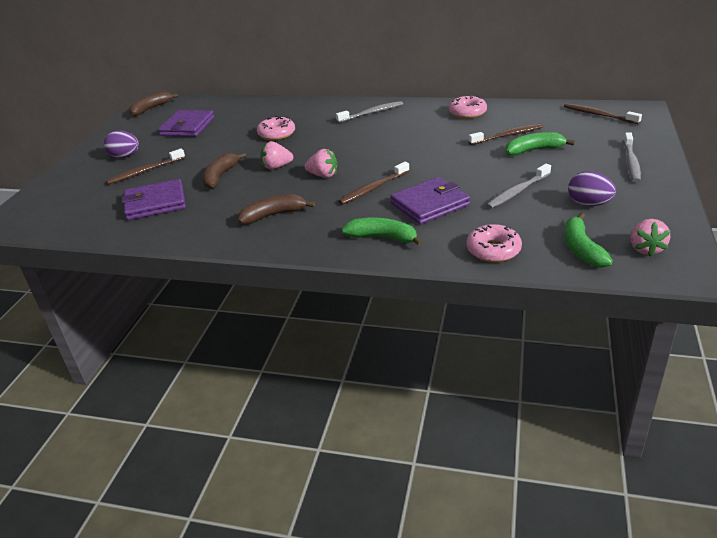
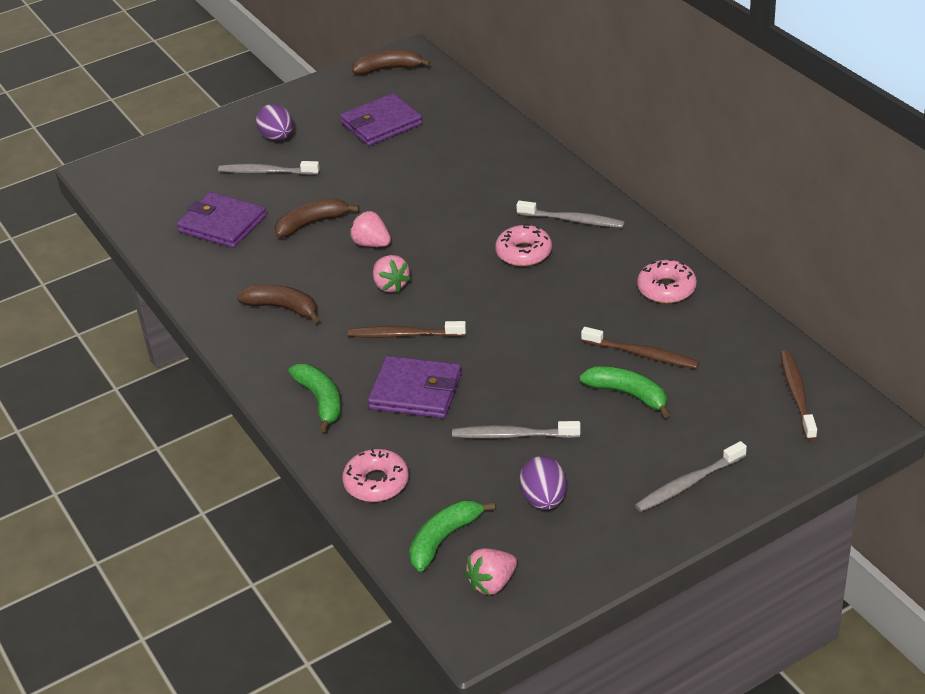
camera: 45 degrees right, 5 degrees up
(145, 171) = (266, 172): brown toothbrush -> grey toothbrush
(276, 134) = (439, 192): pink donut -> pink donut (524, 253)

